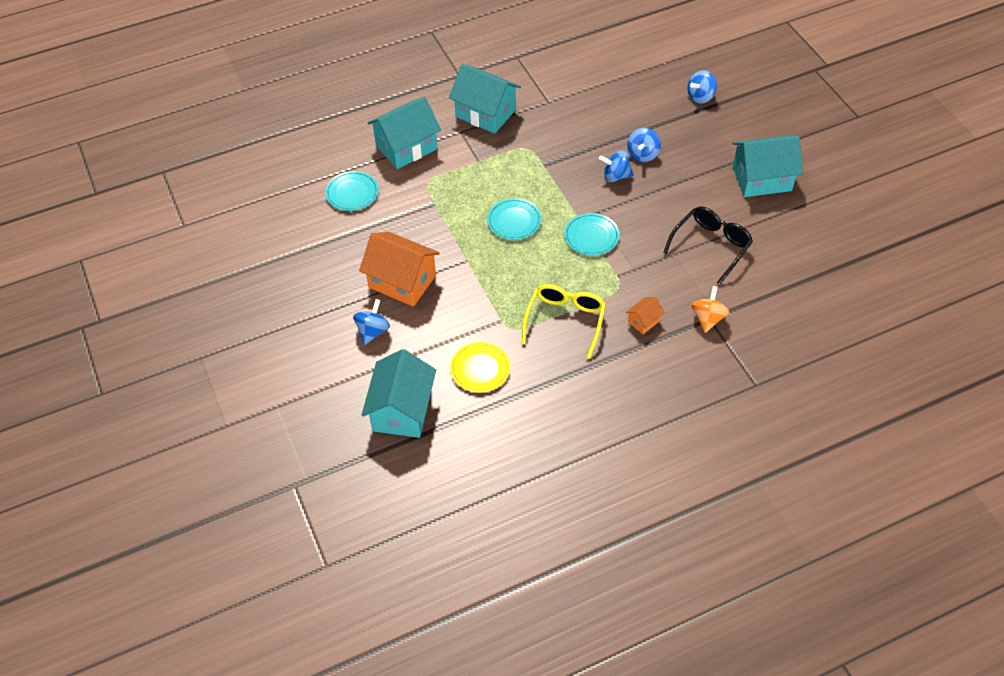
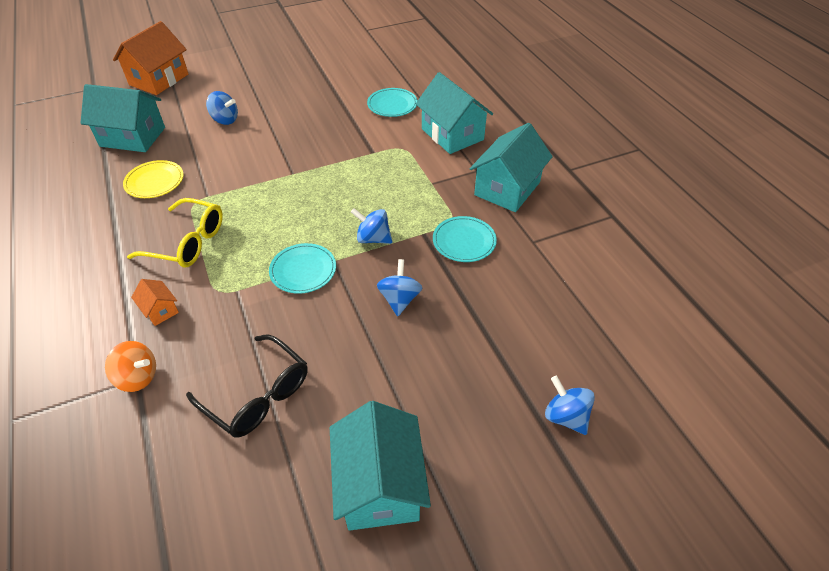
camera: 90 degrees right, 5 degrees down
(402, 281) = (276, 134): orange house -> orange house (159, 79)
(514, 221) = (338, 207): turquoise plate -> turquoise plate (464, 241)
(643, 154) = (438, 331): blue spinning top -> blue spinning top (373, 238)

